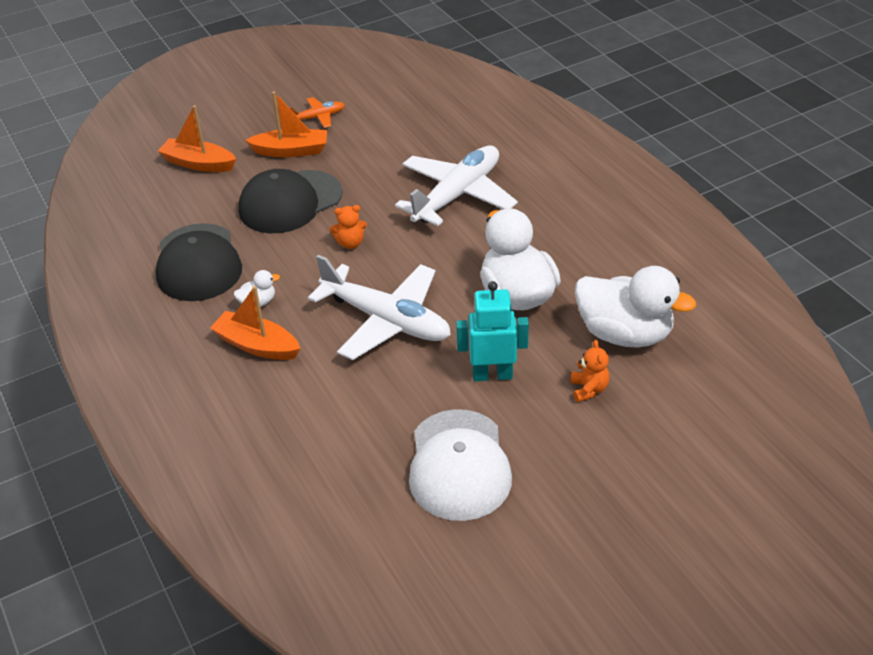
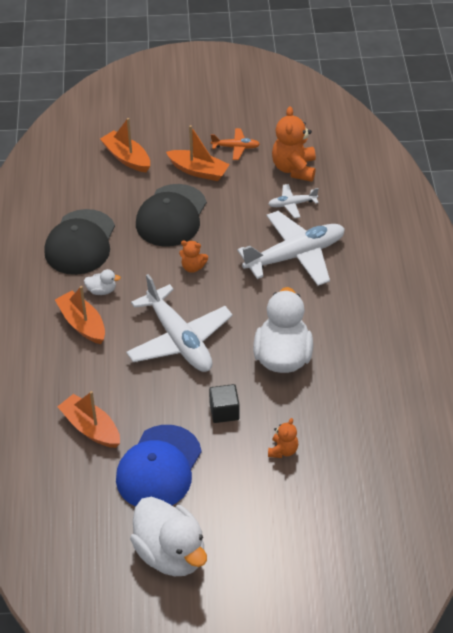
camera: 25 degrees right, 5 degrees up
(290, 202) = (171, 216): black cap -> black cap turned 60 degrees counterclockwise
(345, 454) = (91, 428): none -> orange boat
(396, 117) = (294, 168): none -> orange teddy bear
(418, 149) = (292, 204): none -> white plane
(459, 465) = (159, 467): white cap -> blue cap
(492, 375) = (224, 411): turquoise robot -> black cube
(624, 334) = (338, 419): white duck -> white duck (171, 553)

